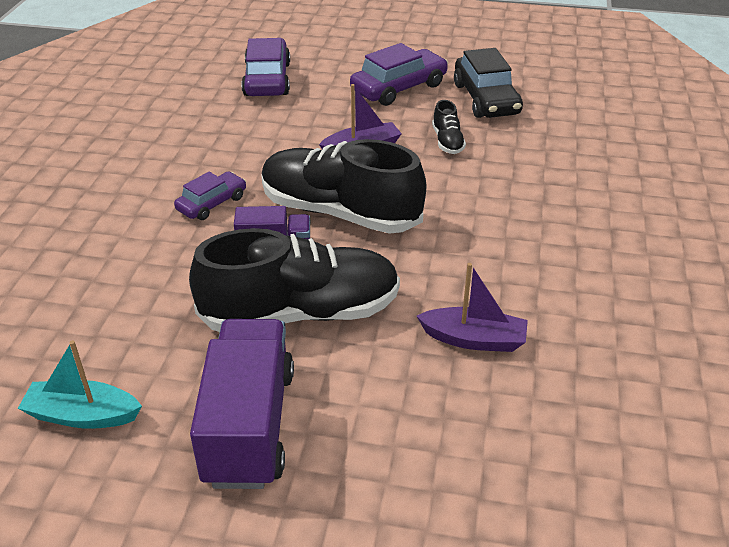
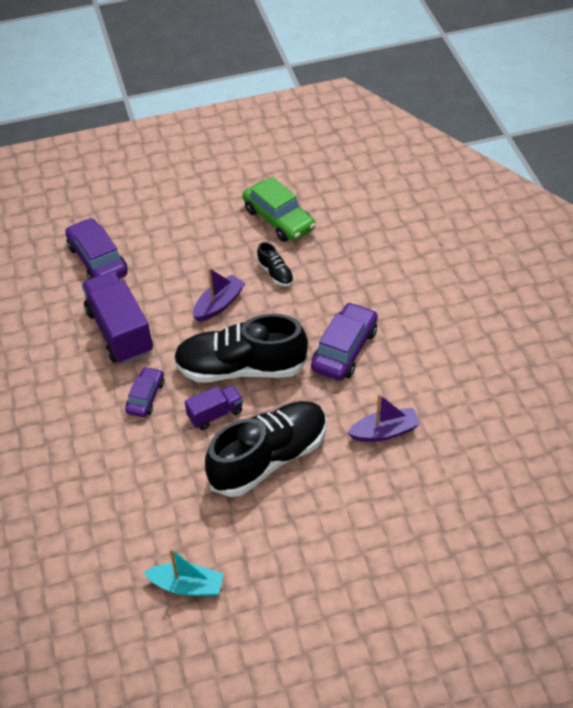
camera: 25 degrees left, 10 degrees up
(82, 415) = (187, 586): turquoise boat -> turquoise boat turned 150 degrees counterclockwise
(249, 425) = (291, 547): purple truck -> purple truck (120, 332)
(399, 88) = (207, 231): purple car -> purple car (344, 349)
(486, 99) = (279, 219): black car -> green car

